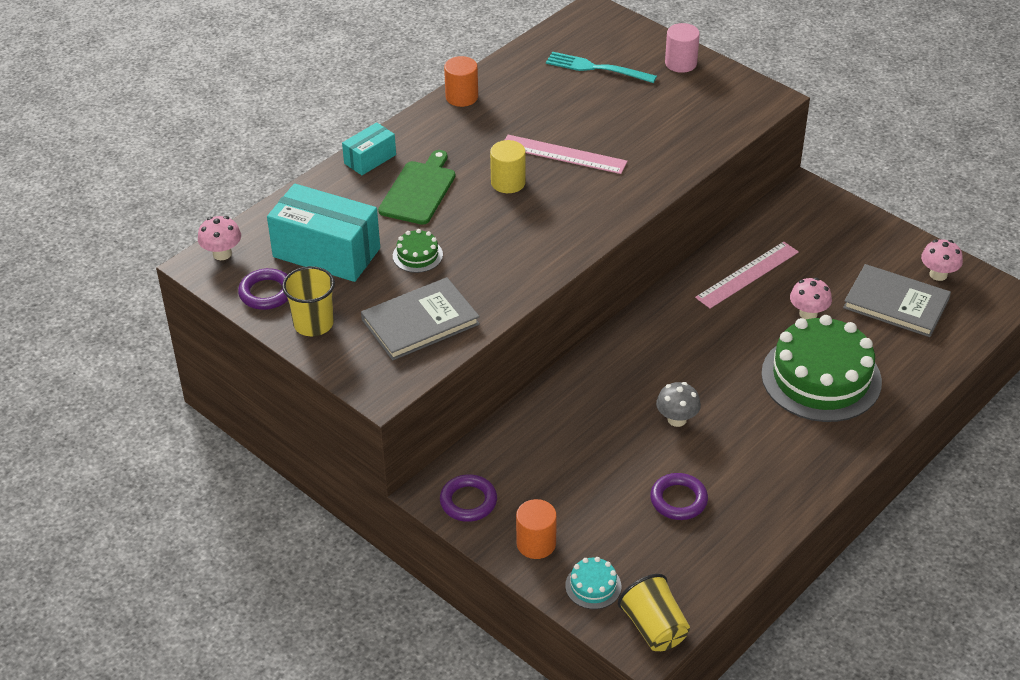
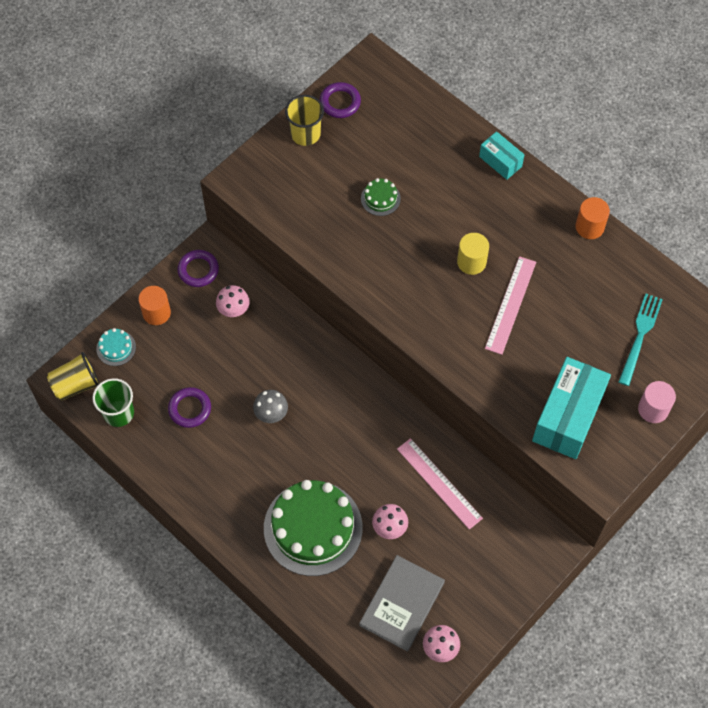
camera: 90 degrees right, 20 degrees up
(222, 254) = (384, 71): pink mushroom -> pink mushroom (233, 310)
(326, 252) = (384, 137): turquoise box -> turquoise box (568, 417)
(419, 190) = (460, 197): green cutting board -> none
(420, 322) = (305, 202): grey book -> none
(693, 576) = (119, 413): none -> green cup

